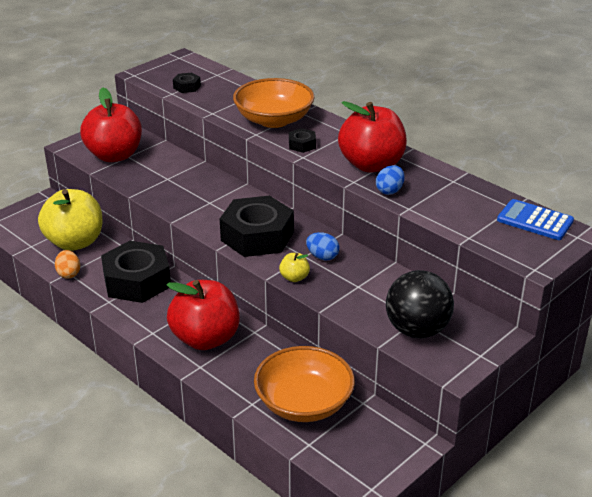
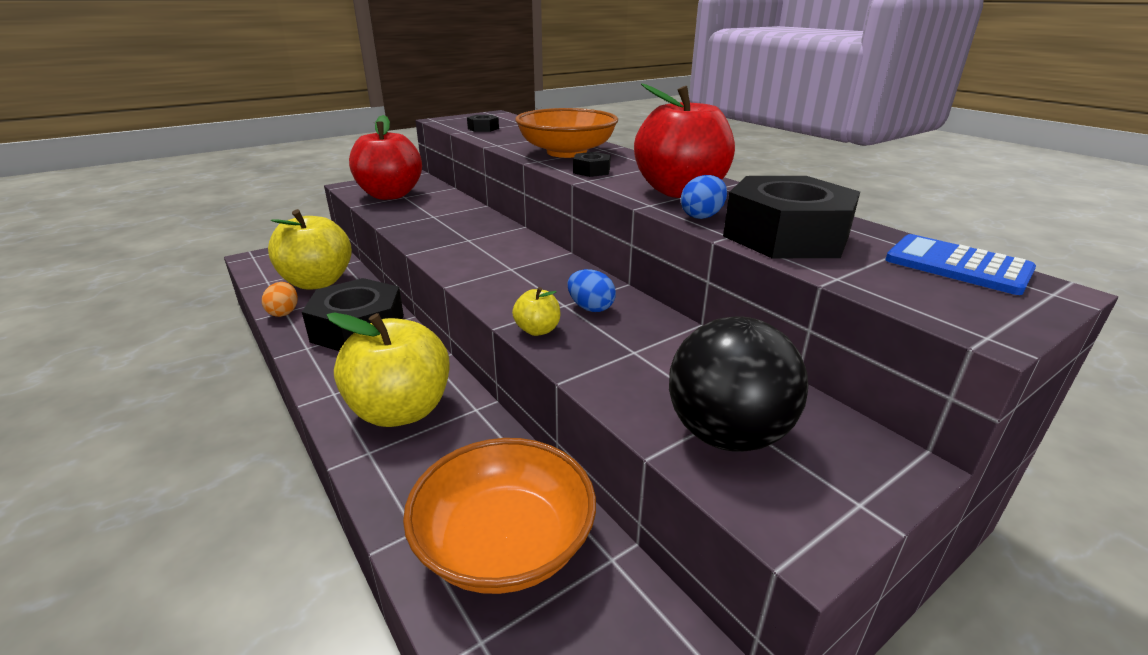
camera: 10 degrees right, 5 degrees down
(205, 338) = (401, 410): red apple -> yellow apple
(257, 236) = (509, 277): black nut -> black nut (786, 236)

